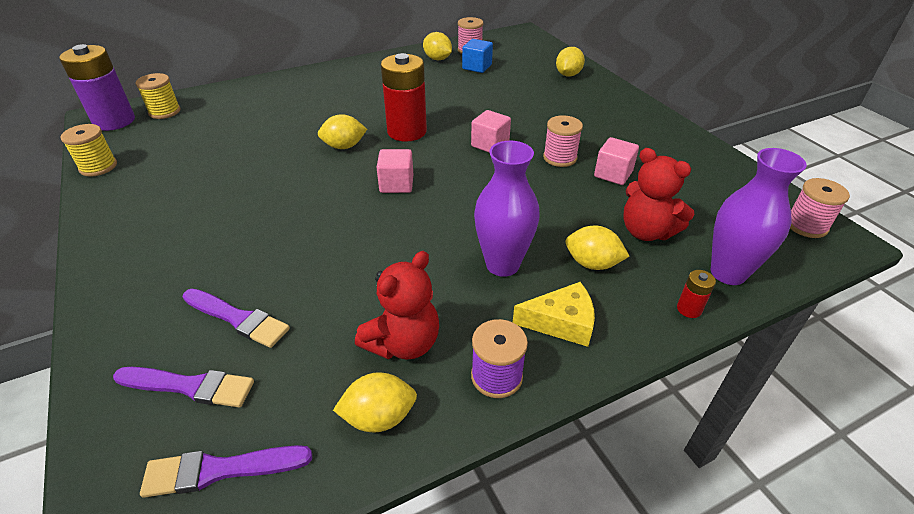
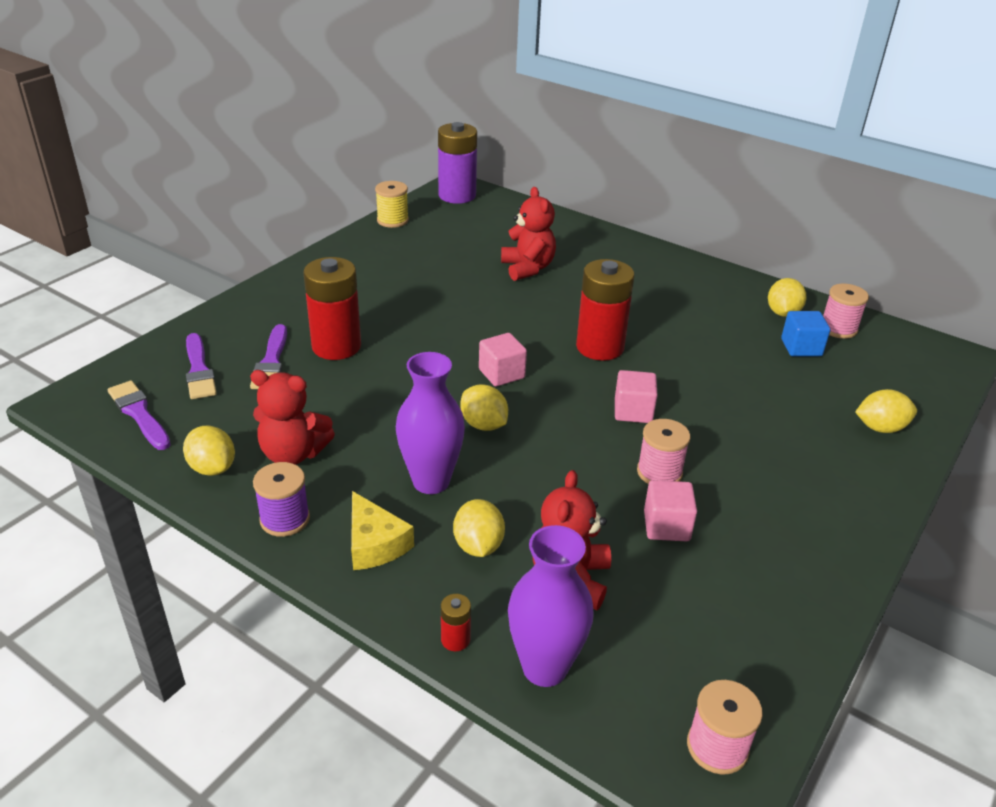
camera: 60 degrees right, 5 degrees down
(164, 112) = (493, 209): yellow spool -> none
(262, 264) = (336, 346): none -> red battery
(272, 126) = (527, 268): none -> red teddy bear
(344, 146) = (534, 320): yellow lemon -> yellow lemon (483, 425)

